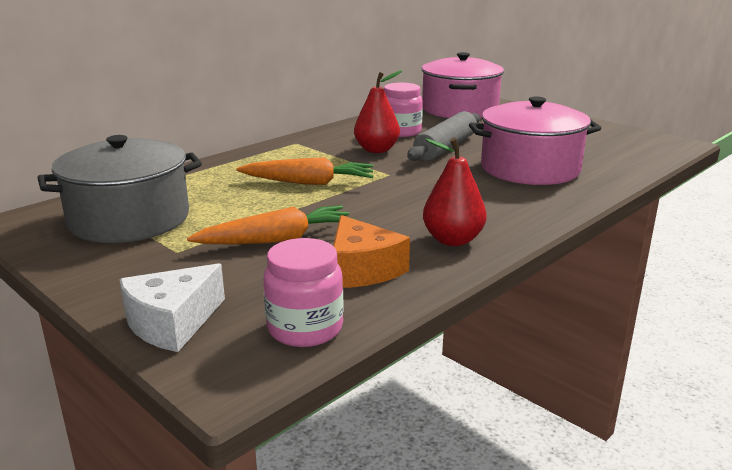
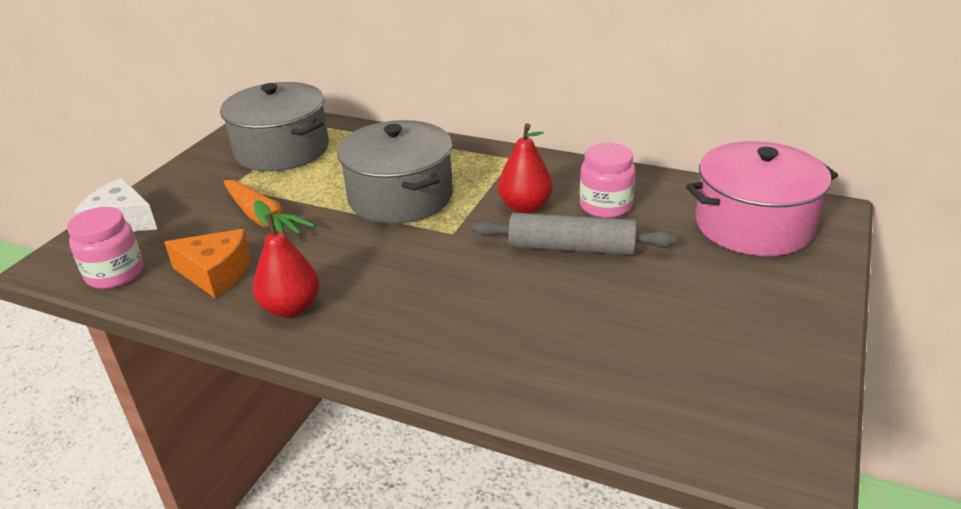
camera: 70 degrees right, 10 degrees up
(309, 183) = (400, 197): orange carrot -> grey pot
(362, 269) = (216, 273): orange cheese -> orange cheese turned 120 degrees counterclockwise
(530, 169) = (537, 325): pink pot -> none

